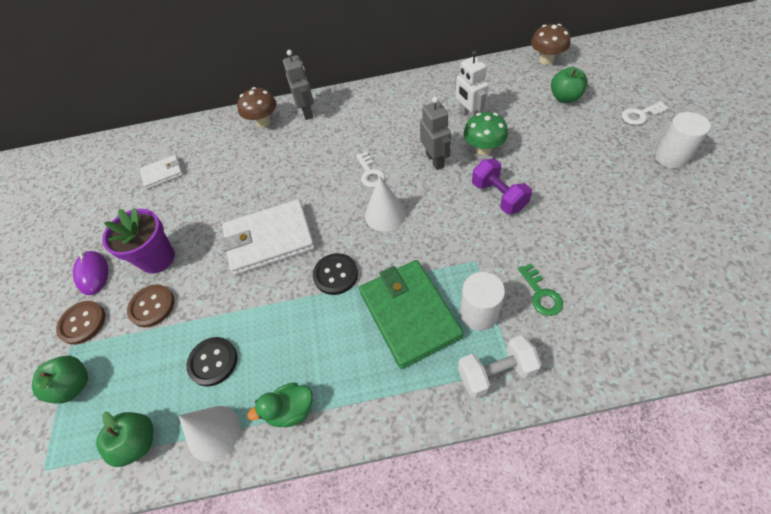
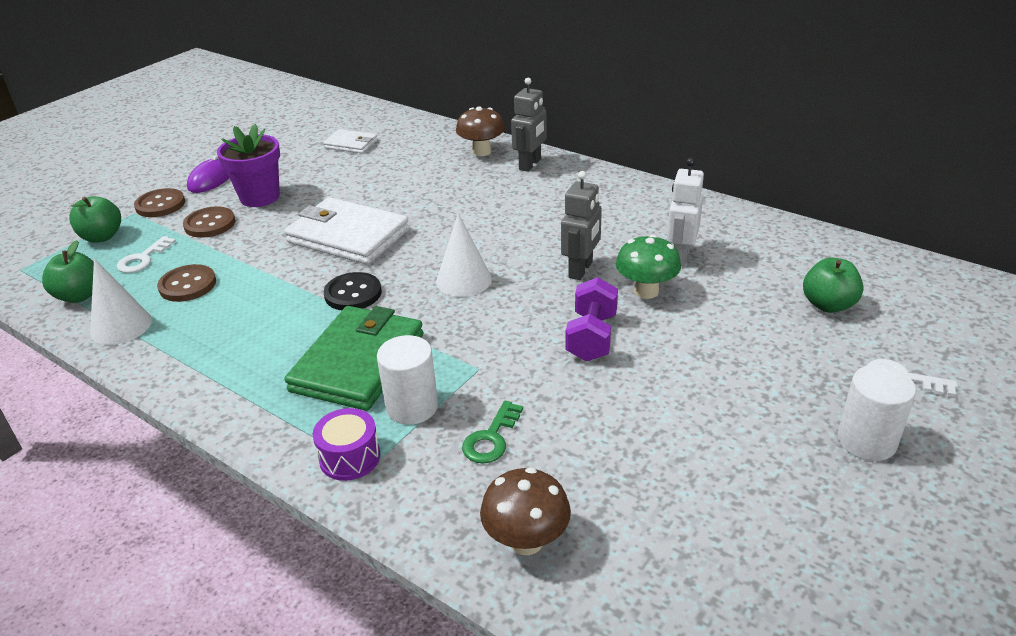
camera: 40 degrees right, 20 degrees down
(213, 362) = (187, 285): black button -> brown button
(291, 410) = (181, 353): green duck -> none
(370, 173) = (504, 242): white key -> white key (143, 259)
(496, 373) = (350, 457): white dumbbell -> purple drum
(546, 60) = (870, 259): brown mushroom -> brown mushroom (526, 541)

